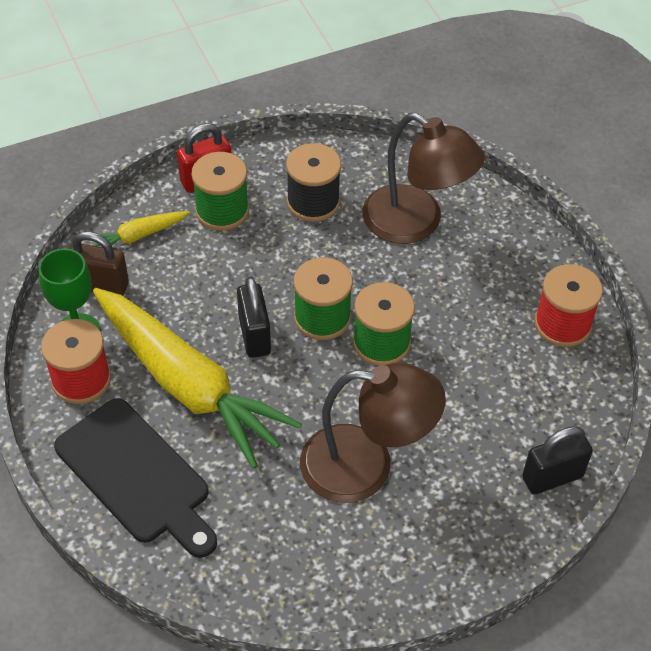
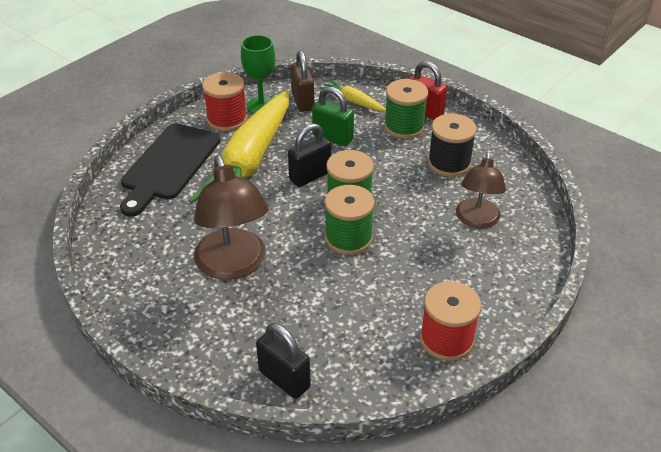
camera: 65 degrees right, 10 degrees down
(196, 285) = (332, 137): none -> green padlock
(416, 223) = (476, 220): brown lamp -> brown lamp, size x0.66

